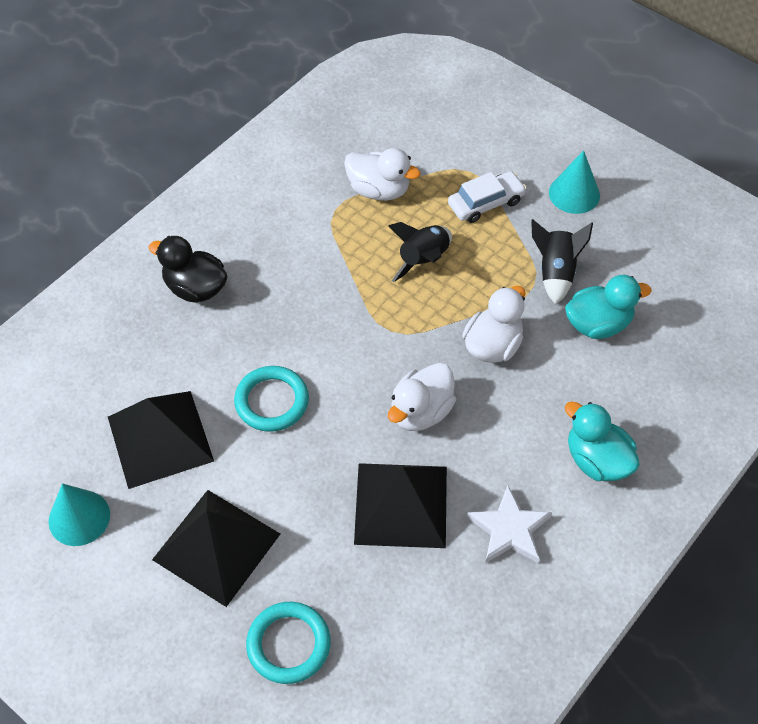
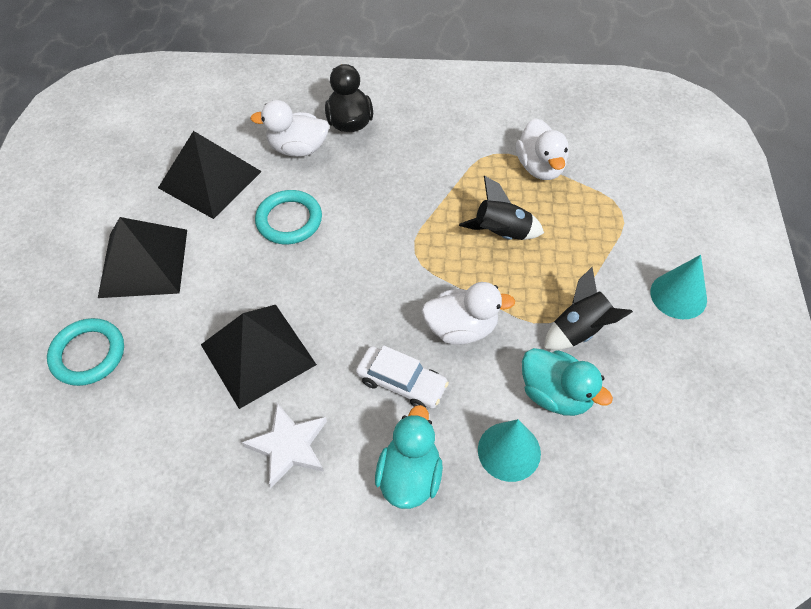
camera: 55 degrees right, 0 degrees up
(79, 517) = (118, 177): turquoise cone -> turquoise cone (509, 451)
(421, 412) = (354, 317): white duck -> white duck (298, 148)
(486, 203) = (601, 240): white car -> white car (401, 383)

